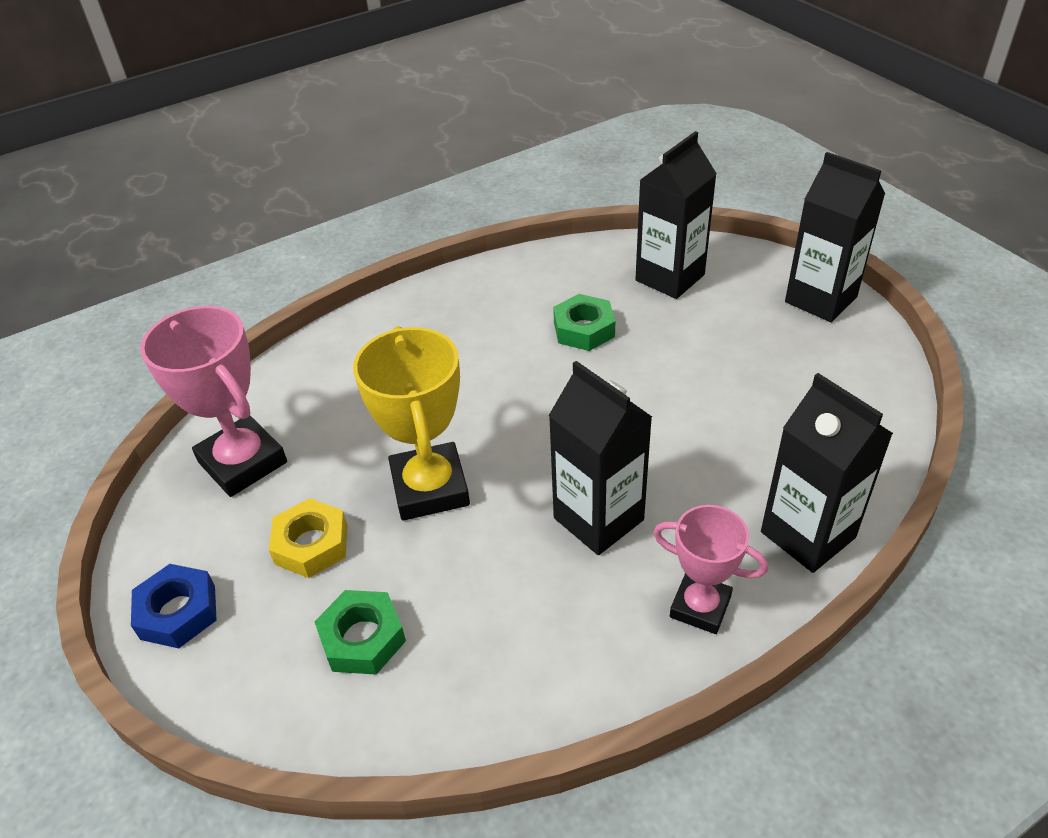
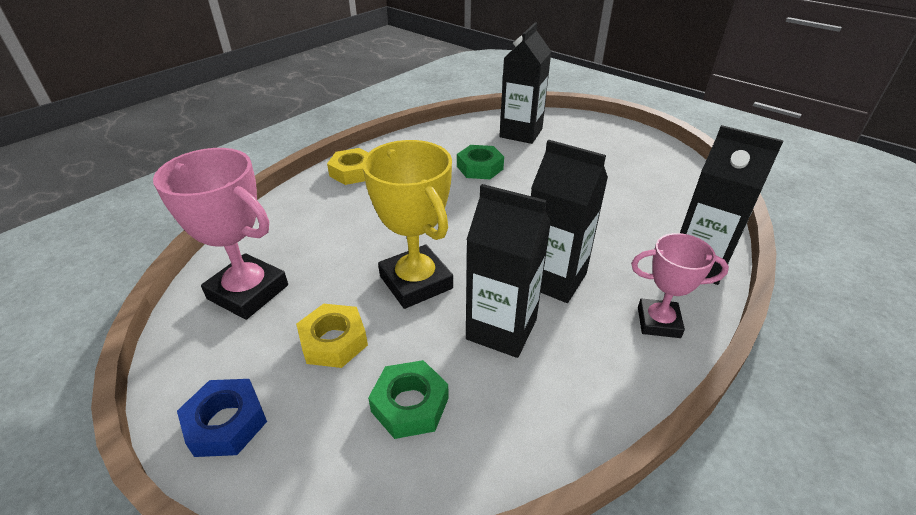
camera: 20 degrees left, 5 degrees down
(417, 310) = (353, 172): none -> yellow nut
(820, 299) = (620, 133): black carton -> black carton (501, 329)

